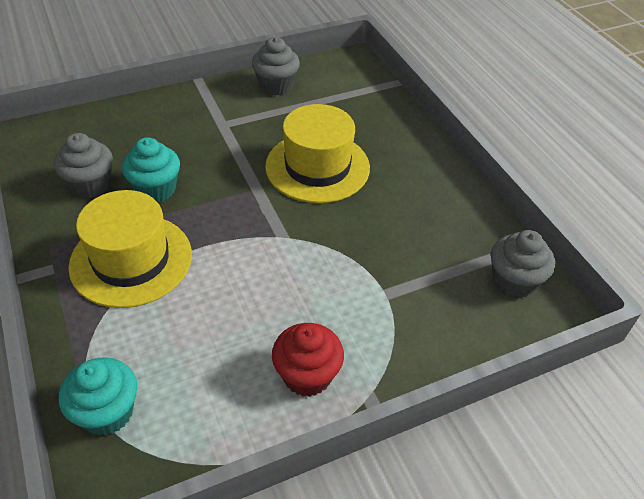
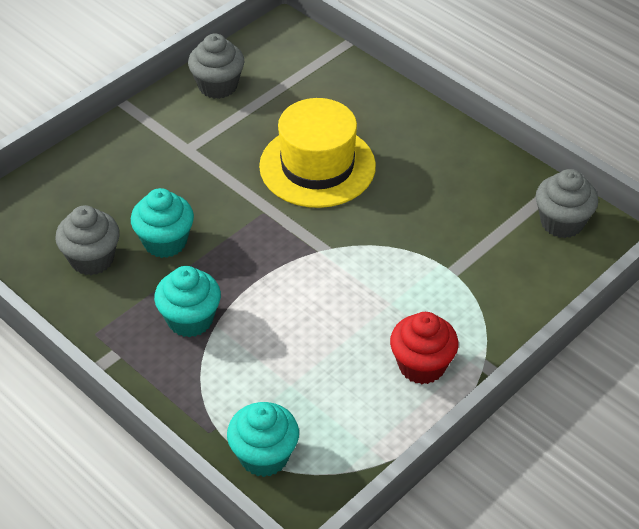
camera: 20 degrees left, 0 degrees up
(131, 260) = (190, 319): yellow hat -> turquoise cupcake

